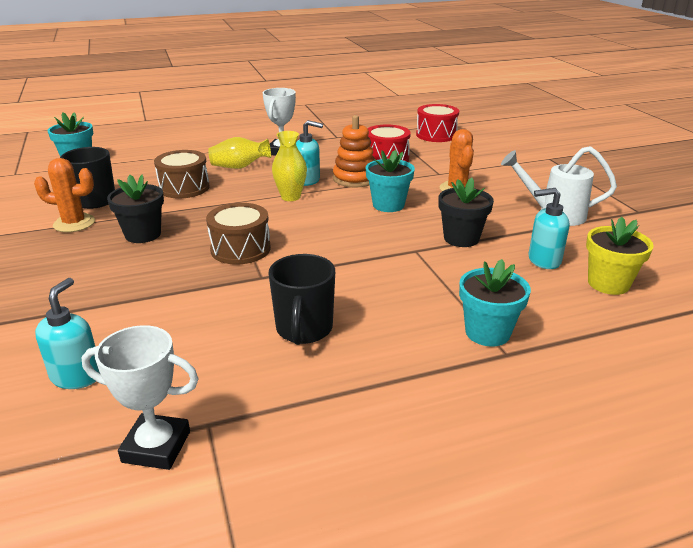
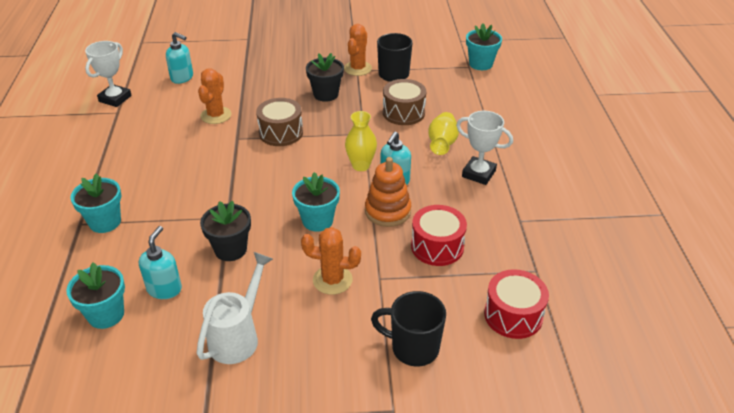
camera: 105 degrees right, 10 degrees up
(205, 307) = (216, 115): none -> orange cactus
(304, 330) = (166, 148): black mug -> black mug (413, 348)
(608, 283) = (106, 315): yellow flower pot -> turquoise flower pot

